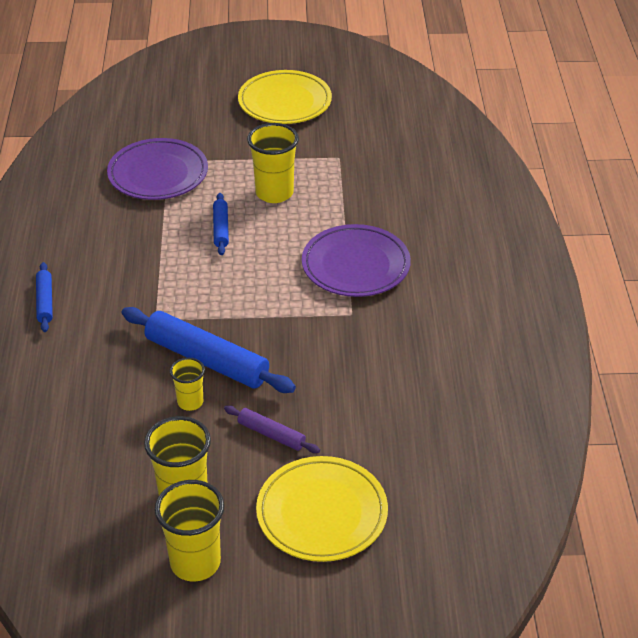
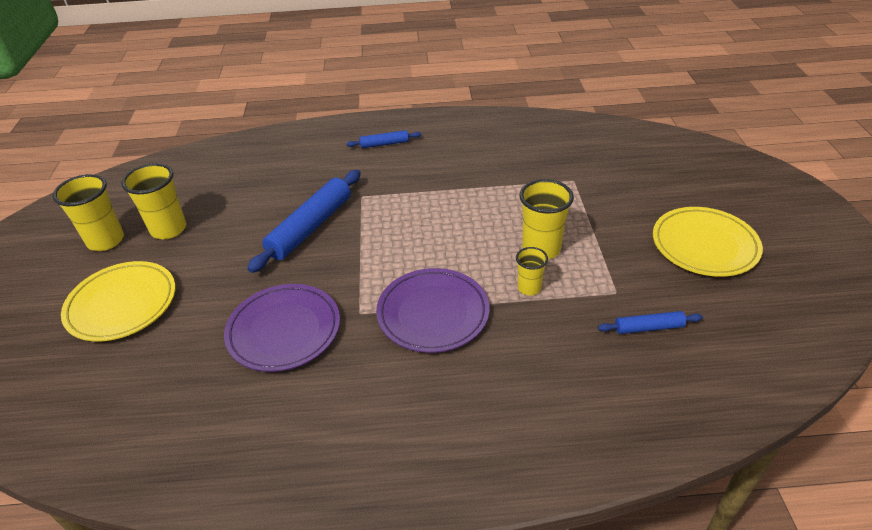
camera: 90 degrees right, 0 degrees up
(158, 174) = (552, 177): purple plate -> purple plate (284, 330)
(190, 402) = (264, 223): yellow cup -> yellow cup (529, 288)
(221, 228) = (480, 220): blue rolling pin -> blue rolling pin (648, 328)
(271, 434) = (217, 270): purple rolling pin -> none

